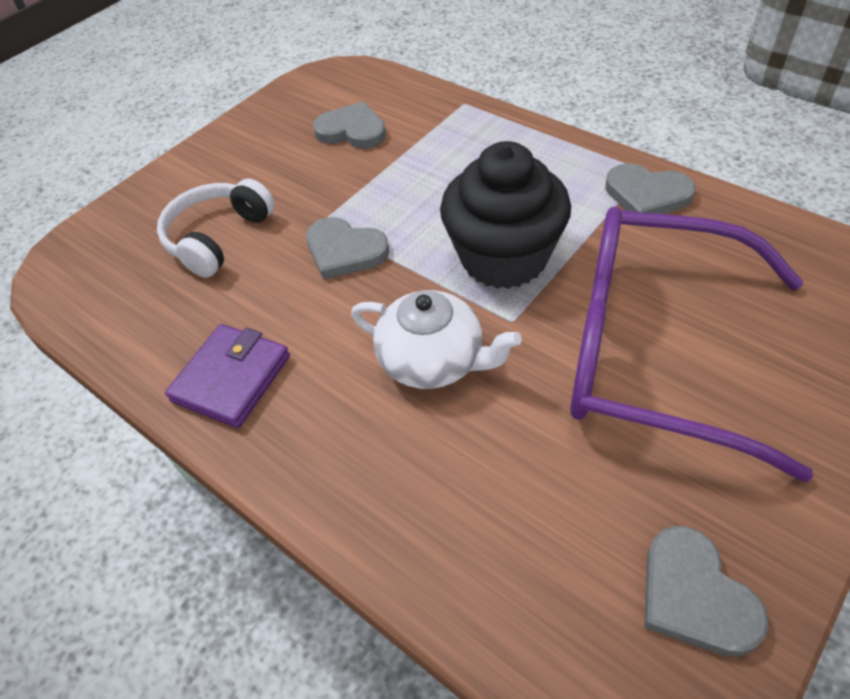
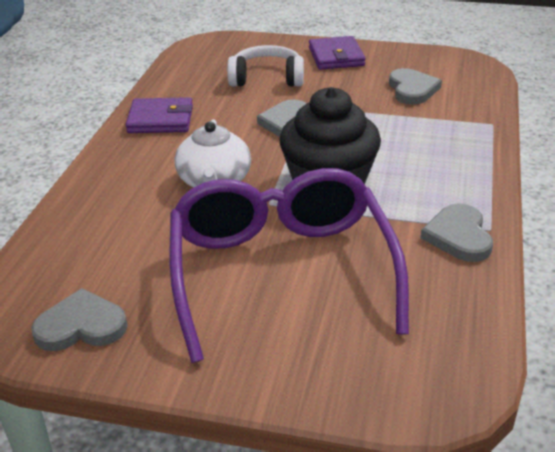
camera: 60 degrees right, 15 degrees down
(223, 162) = (336, 57): none -> purple wallet
(695, 595) = (81, 326): grey heart -> grey heart turned 45 degrees clockwise

